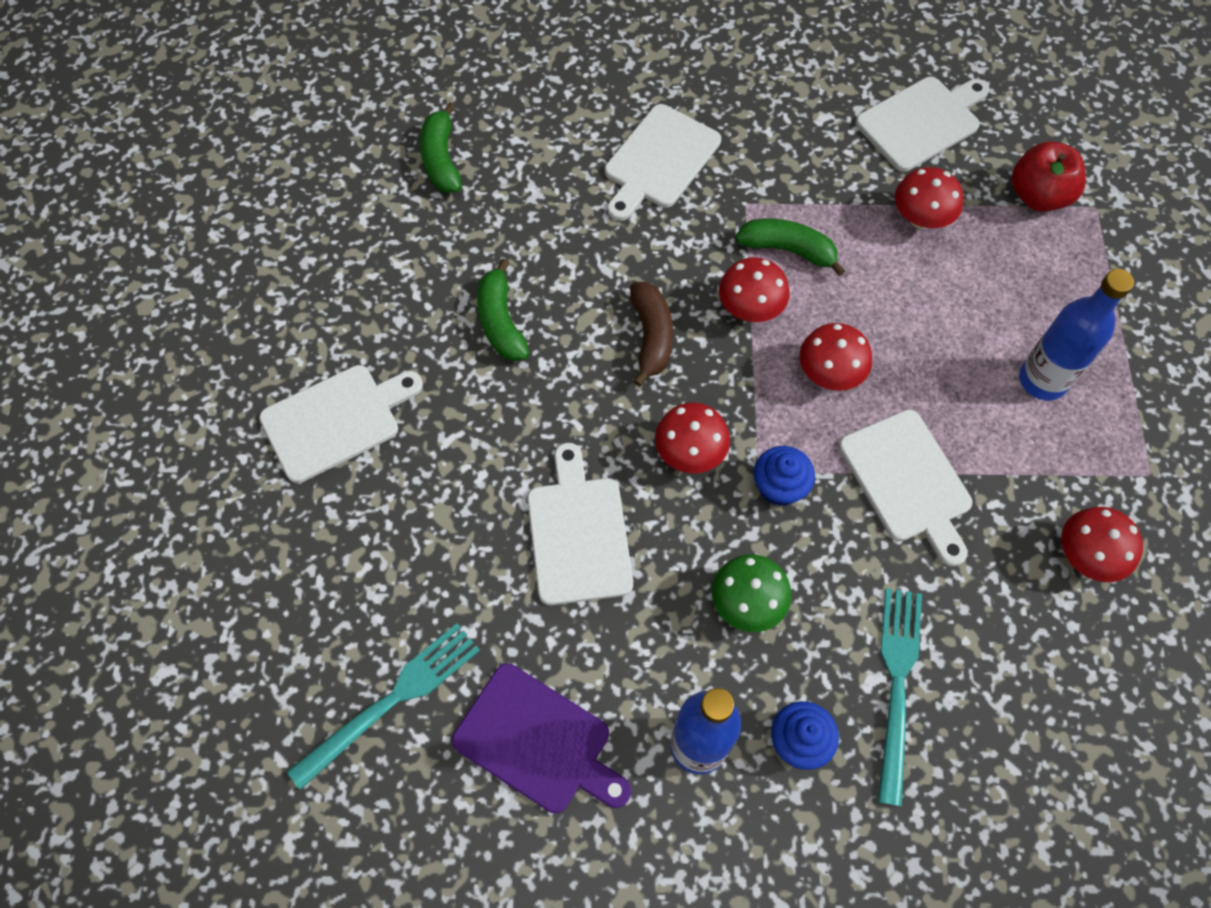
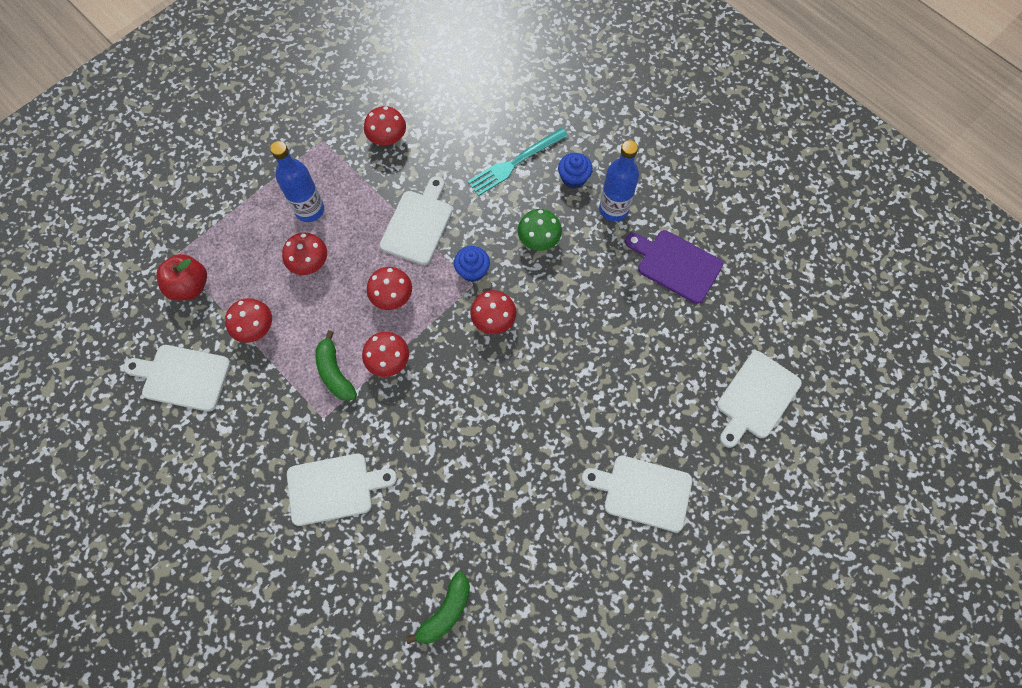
camera: 135 degrees left, 5 degrees up
(392, 700) = (723, 333): turquoise fork -> none
(501, 321) = (512, 470): green banana -> none
(538, 741) = (676, 265): purple cutting board -> purple cutting board turned 45 degrees counterclockwise
(578, 533) = (579, 330): white cutting board -> white cutting board (756, 398)
(651, 337) = (450, 391): brown banana -> none
(960, 326) = (309, 263): none -> red mushroom

